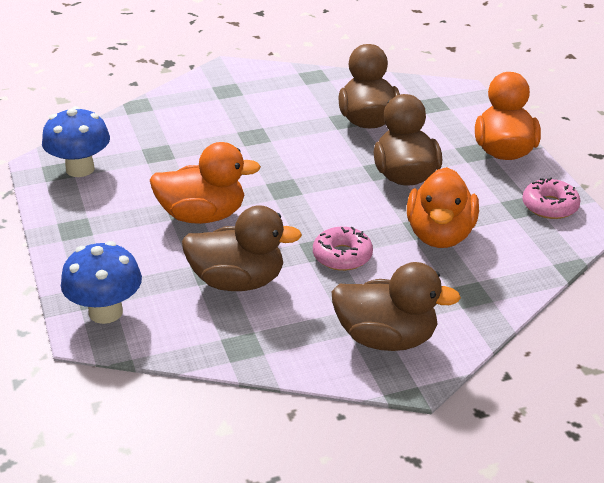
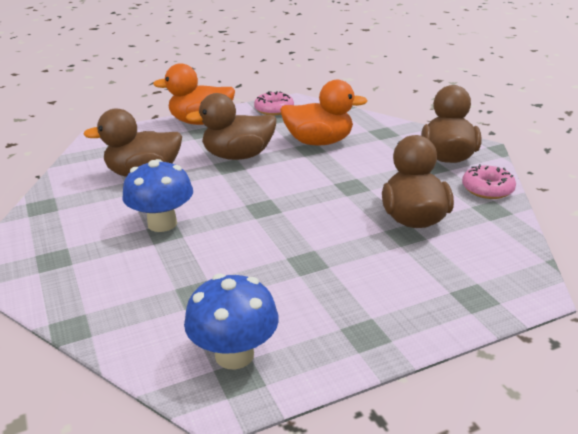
camera: 95 degrees left, 5 degrees down
(105, 312) = (495, 285): blue mushroom -> blue mushroom (162, 223)
(202, 216) = (319, 247): orange duck -> none
(342, 256) = (358, 176): pink donut -> pink donut (487, 189)

